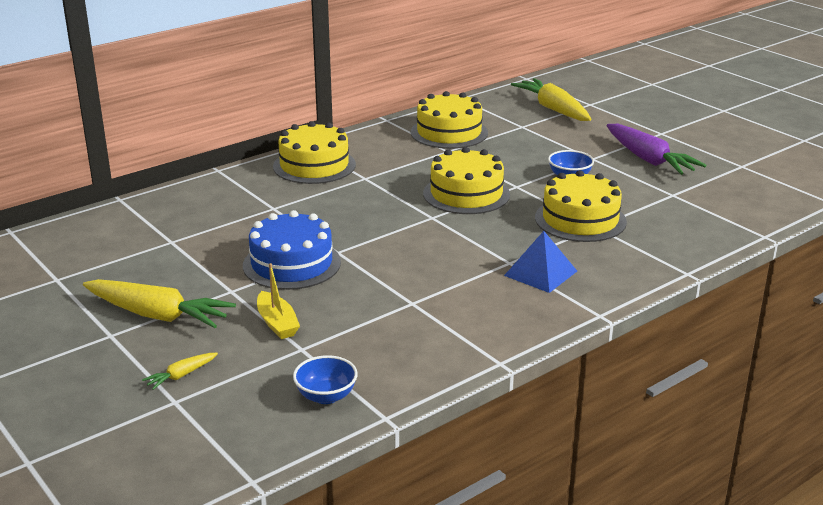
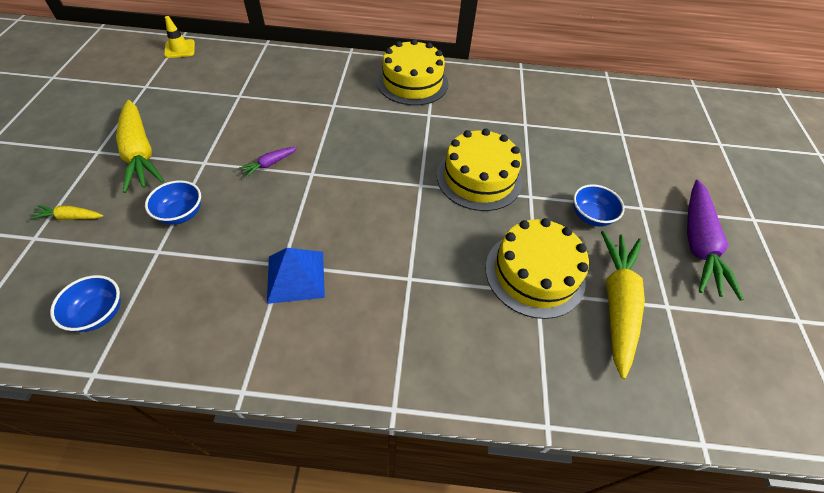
camera: 40 degrees right, 25 degrees up
(32, 241) = (180, 49): none -> yellow traffic cone
(277, 323) = (181, 214): yellow boat -> blue bowl
(291, 264) = (270, 164): blue cake -> purple carrot
(449, 132) = (552, 106): yellow cake -> none
(540, 273) = (416, 312): blue pyramid -> blue pyramid (296, 276)
(553, 109) = (676, 131): yellow carrot -> yellow carrot (617, 304)

